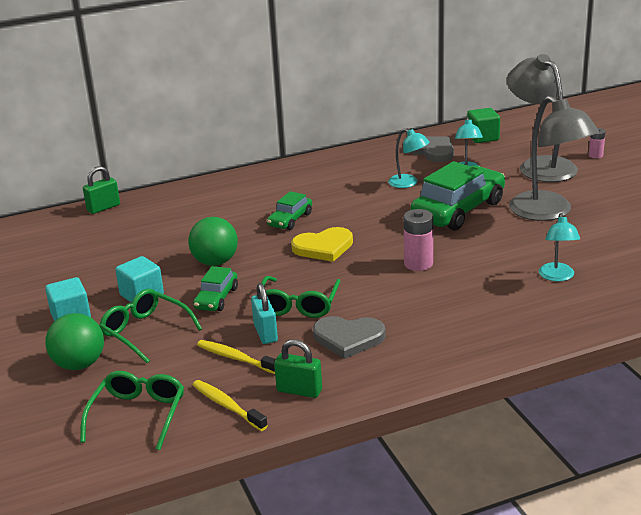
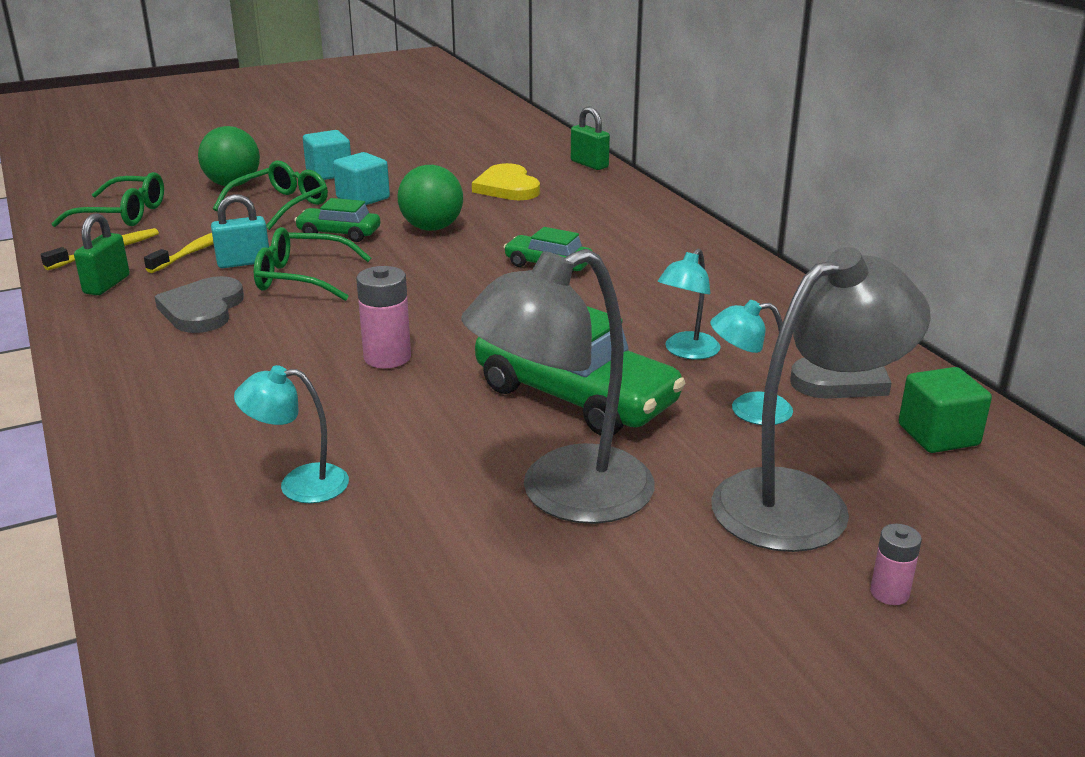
camera: 85 degrees right, 0 degrees up
(323, 247) = (457, 289): yellow heart -> yellow heart (507, 187)

